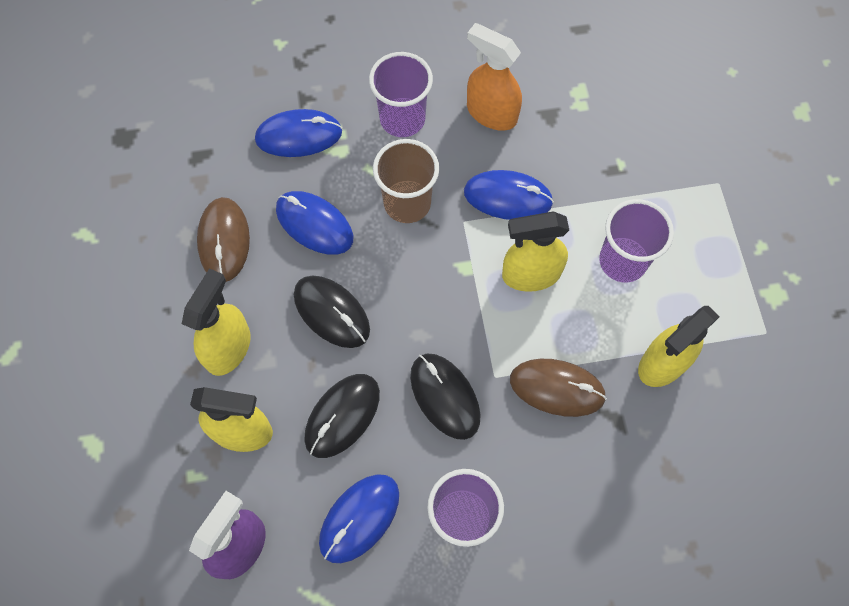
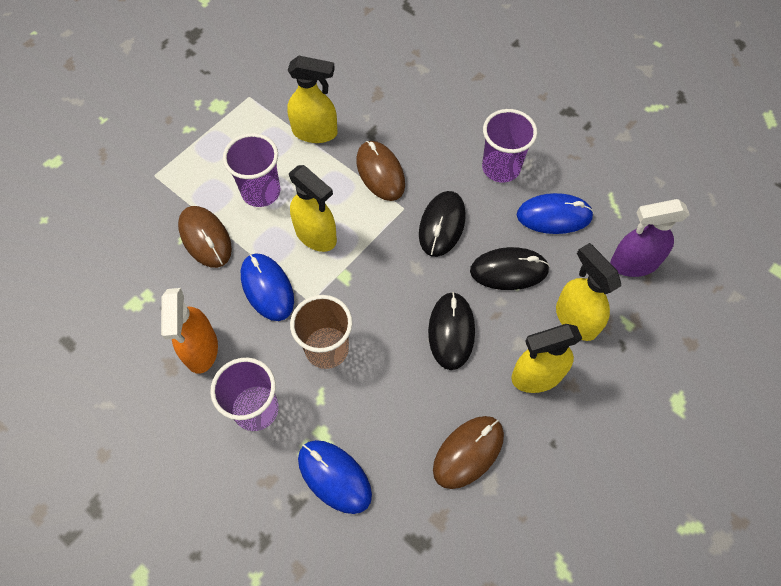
camera: 130 degrees left, 5 degrees down
(314, 224) = (398, 398): blue mouse -> none
(605, 182) = (205, 238): none -> brown mouse

